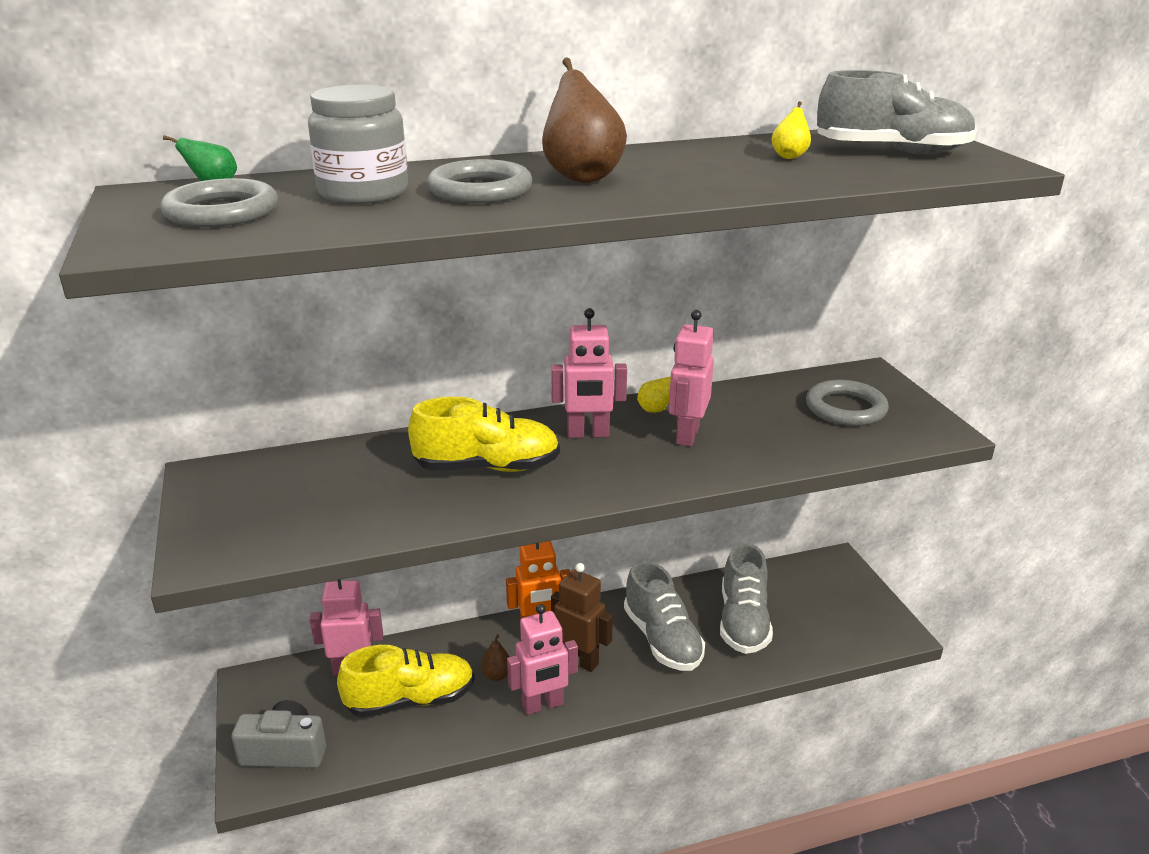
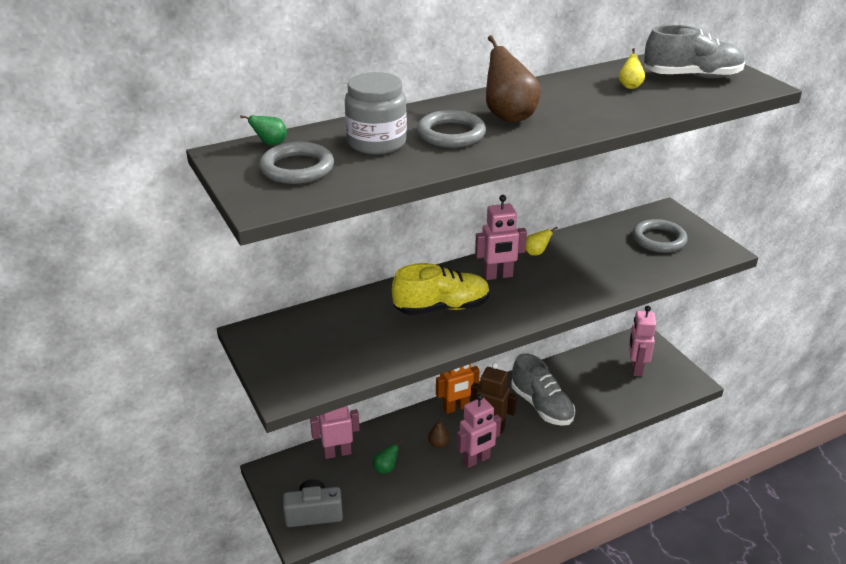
camera: 10 degrees left, 5 degrees up
(410, 700) = (386, 468): yellow shoe -> green pear
(687, 435) = (563, 270): pink robot -> pink robot (636, 368)
(743, 621) = (591, 387): grey shoe -> none

